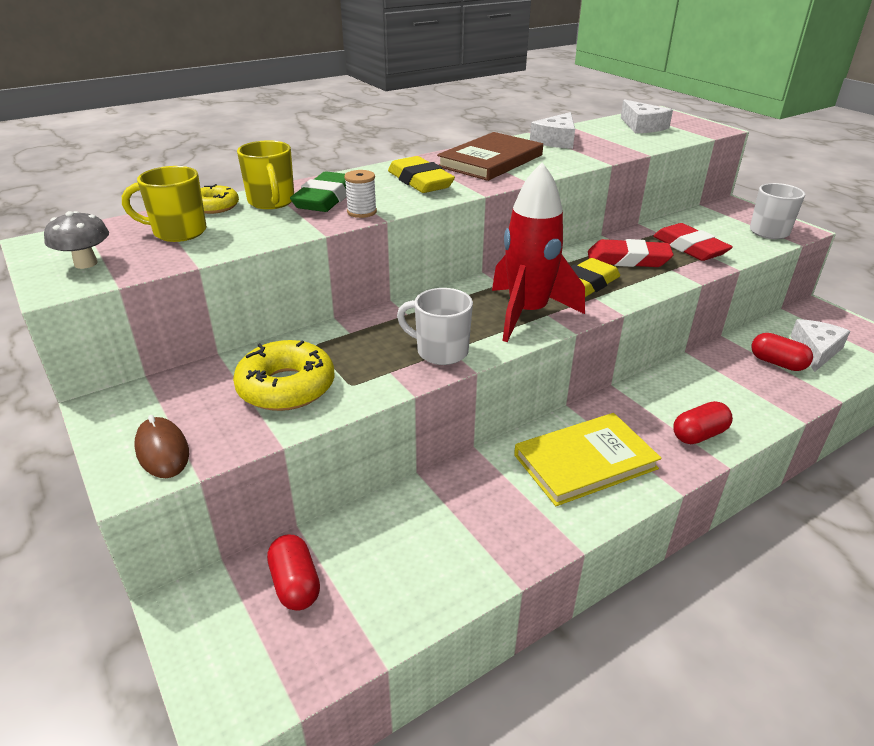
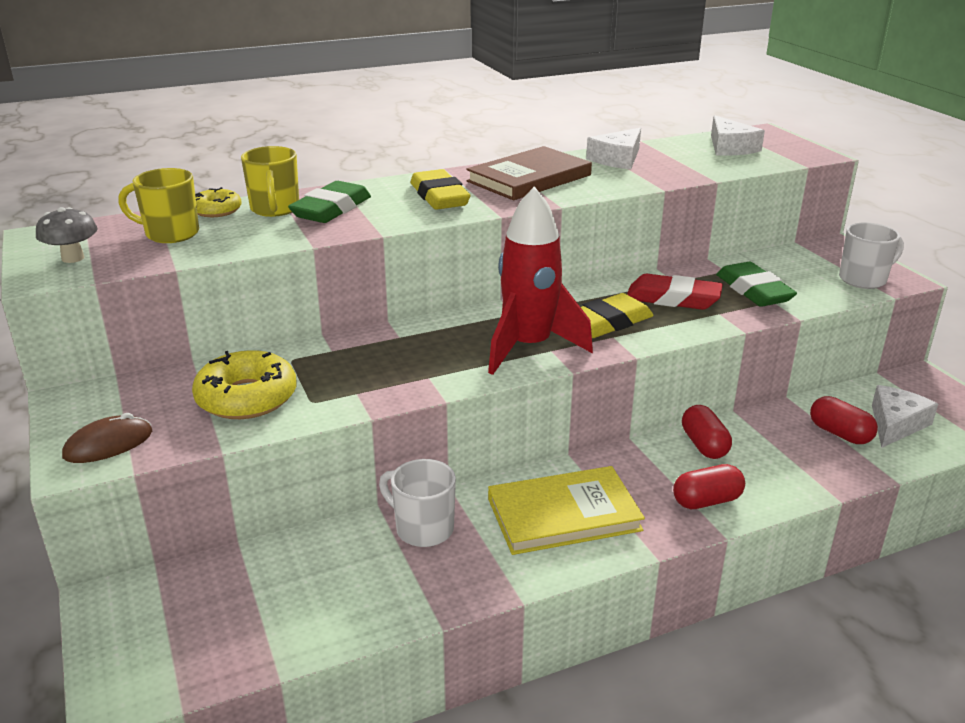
camera: 10 degrees right, 5 degrees down
(162, 451) = (108, 444): brown mouse -> brown mouse turned 75 degrees clockwise
(295, 584) = (218, 594): red capsule -> red capsule (704, 445)
(362, 212) = (361, 225): white spool -> none
(440, 351) = (417, 378): white mug -> white mug (422, 528)
(689, 248) = (754, 291): red eraser -> green eraser

